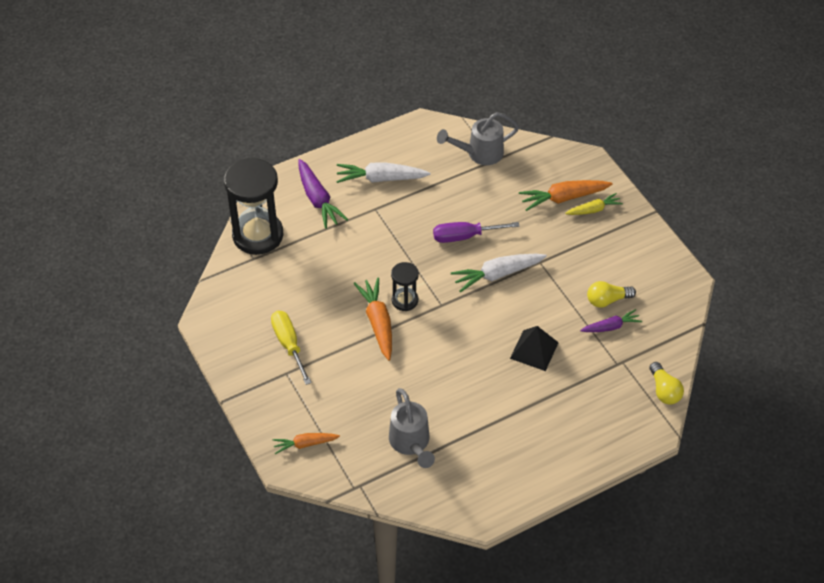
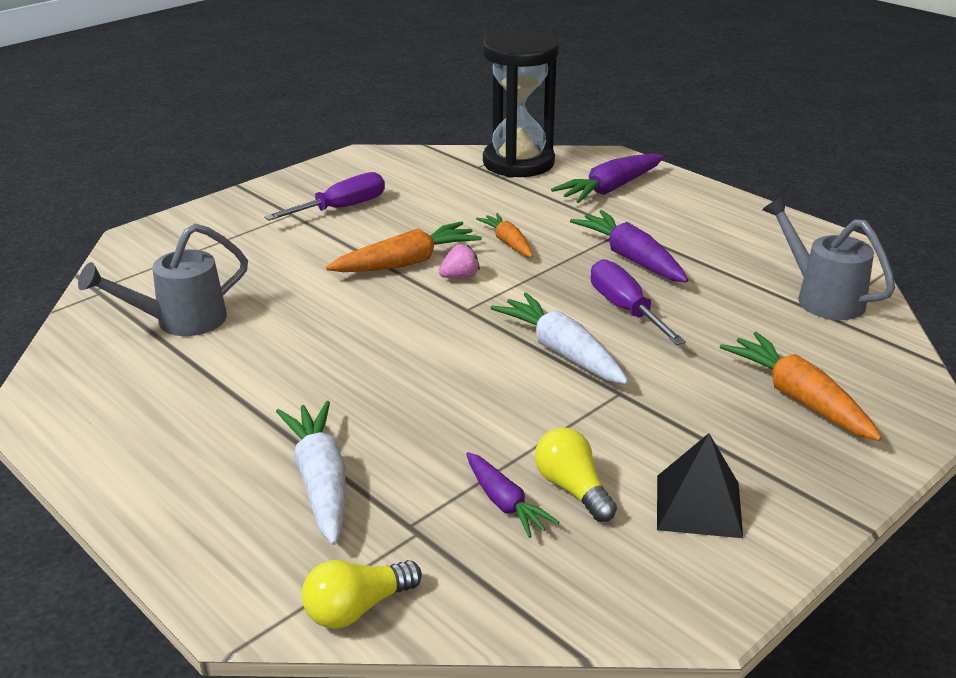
camera: 75 degrees right, 20 degrees down
(289, 345) = (341, 208): yellow screwdriver -> purple screwdriver
(305, 444) = (172, 243): orange carrot -> orange carrot (508, 242)
(380, 179) = (688, 225): white carrot -> white carrot (320, 481)
(405, 300) = (460, 277): black hourglass -> pink strawberry
(410, 217) = (630, 258): none -> purple carrot
(534, 350) = (407, 413): black pyramid -> black pyramid (698, 505)
(594, 209) = (801, 440): yellow carrot -> none

